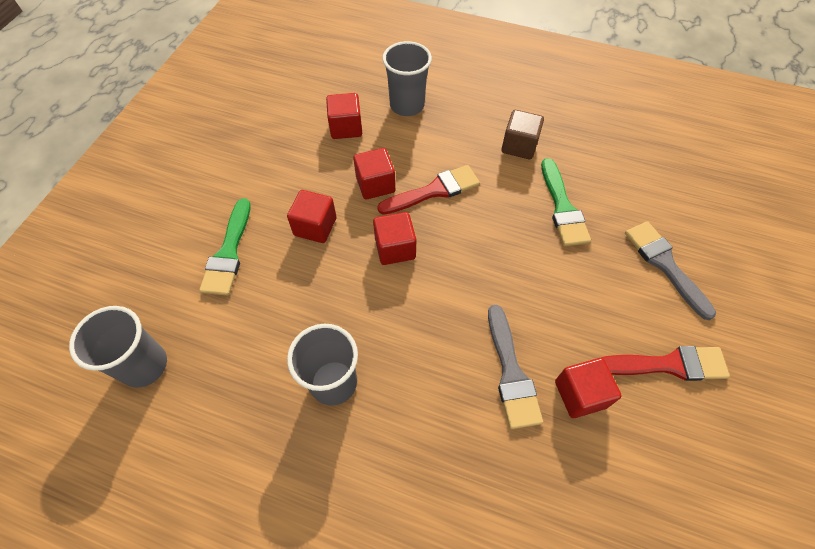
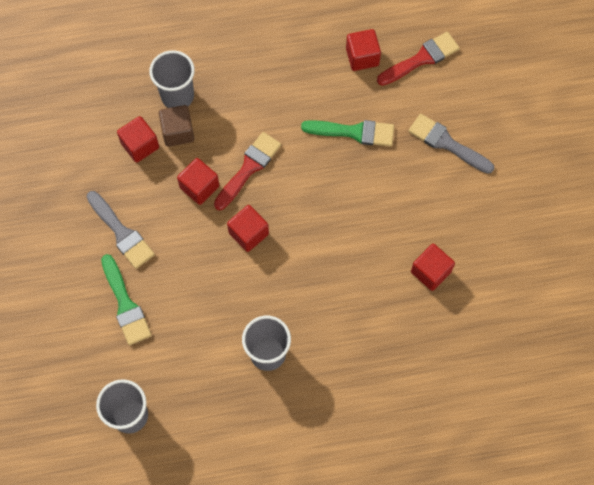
camera: 30 degrees left, 10 degrees up
(315, 227) = (176, 248): red cube -> red cube (362, 57)
(511, 373) = (380, 282): grey brush -> grey brush (121, 233)
(519, 146) = (292, 90): brown cube -> brown cube (178, 132)
(562, 208) = (354, 132): green brush -> green brush turned 45 degrees counterclockwise
(668, 364) = (477, 220): red brush -> red brush (421, 59)

